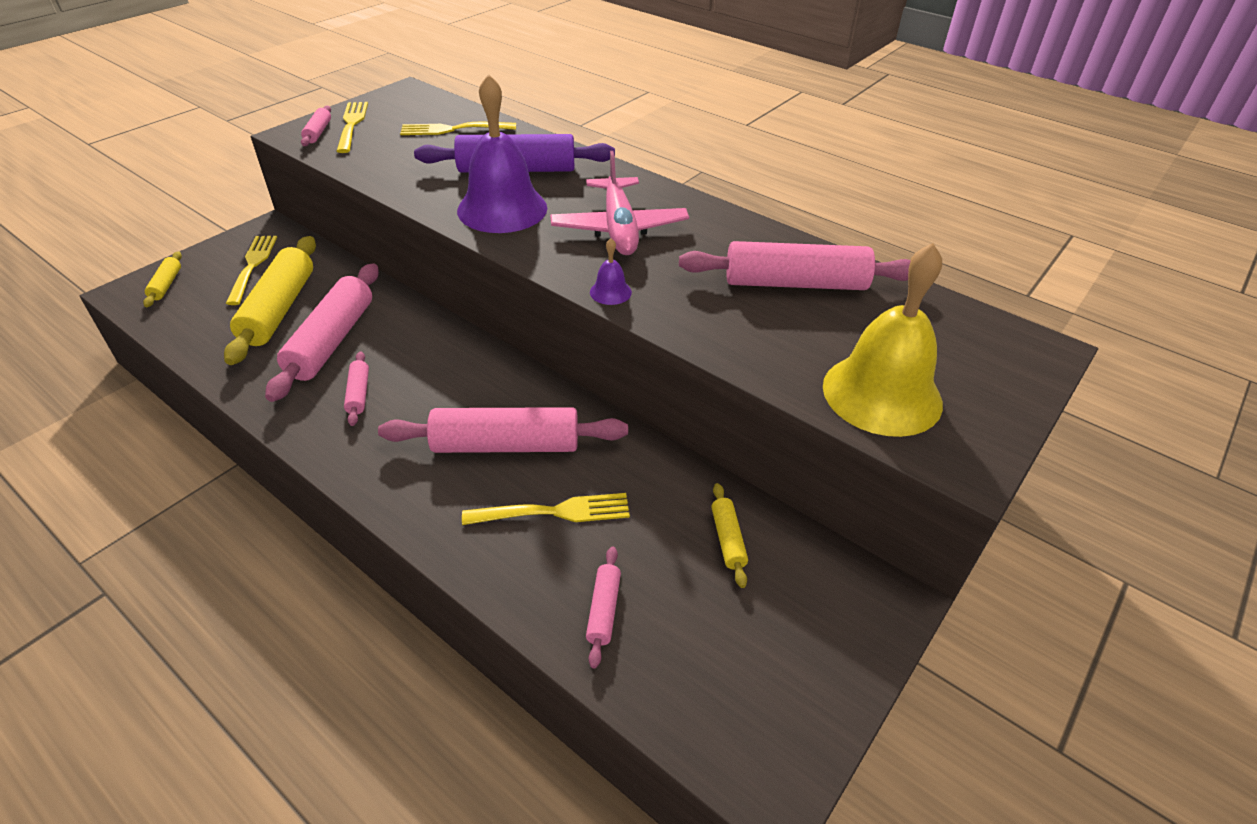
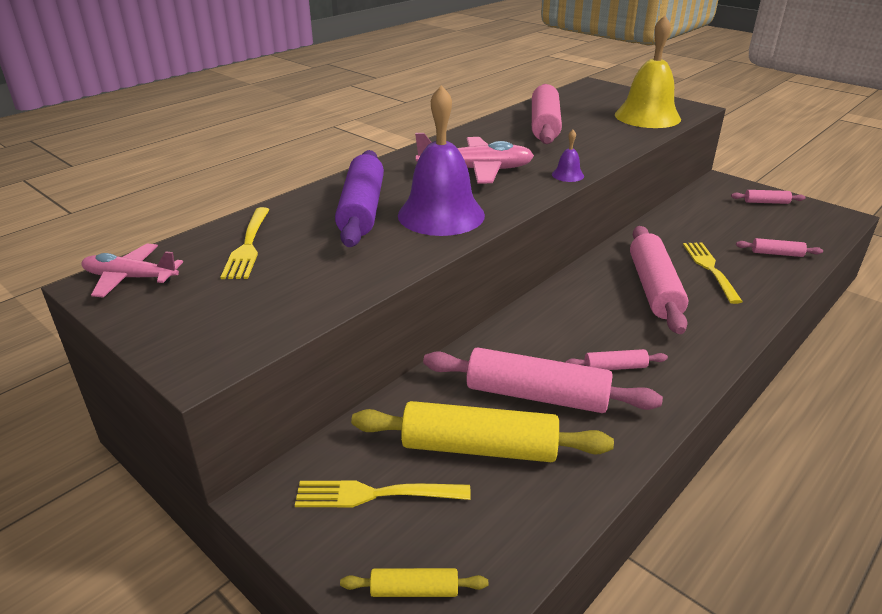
camera: 85 degrees left, 10 degrees down
(318, 132) = (207, 343): pink rolling pin -> pink rolling pin (766, 202)
(352, 125) = (196, 317): yellow fork -> none
(412, 98) = (130, 278): none -> pink plane
(728, 539) = (703, 216): yellow rolling pin -> none

